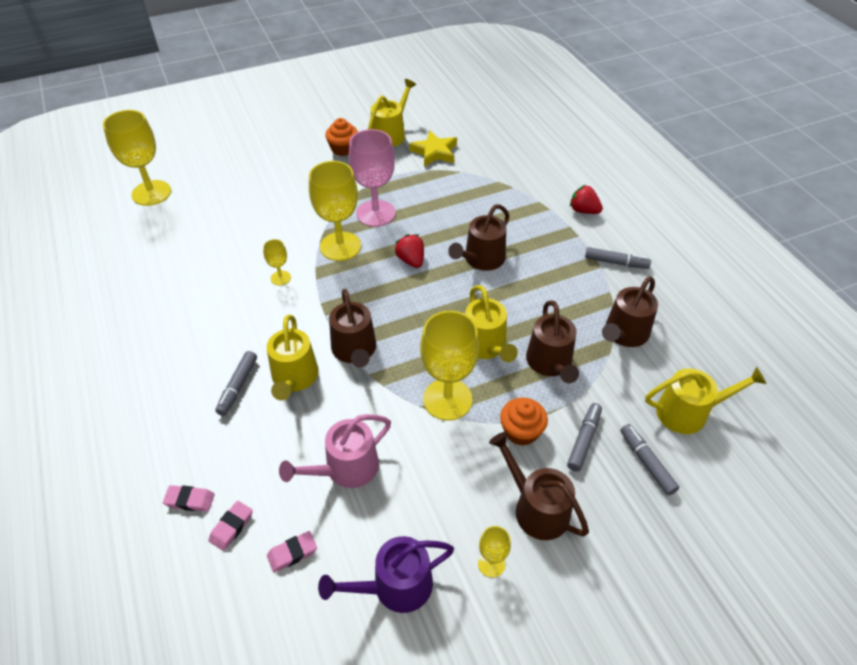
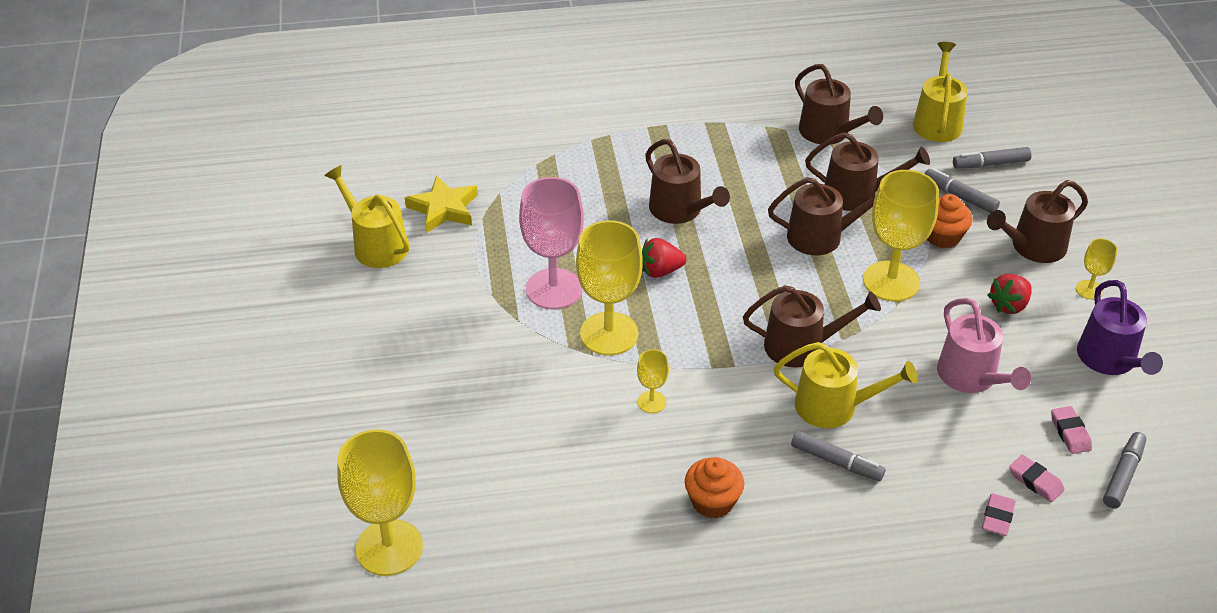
camera: 75 degrees left, 5 degrees down
(343, 149) = (386, 301): orange cupcake -> orange cupcake (712, 501)
(485, 346) = (821, 236): yellow watering can -> brown watering can
(583, 211) = (624, 109): red strawberry -> red strawberry (1009, 305)
(616, 262) = (721, 109): grey marker -> grey marker (1123, 475)

